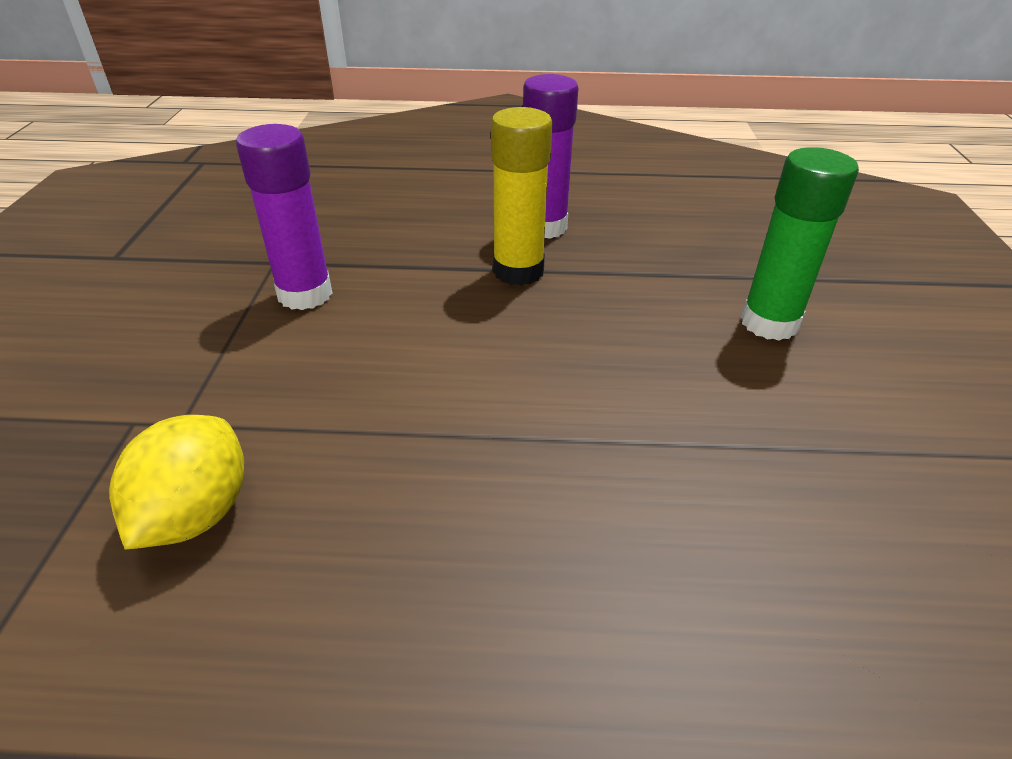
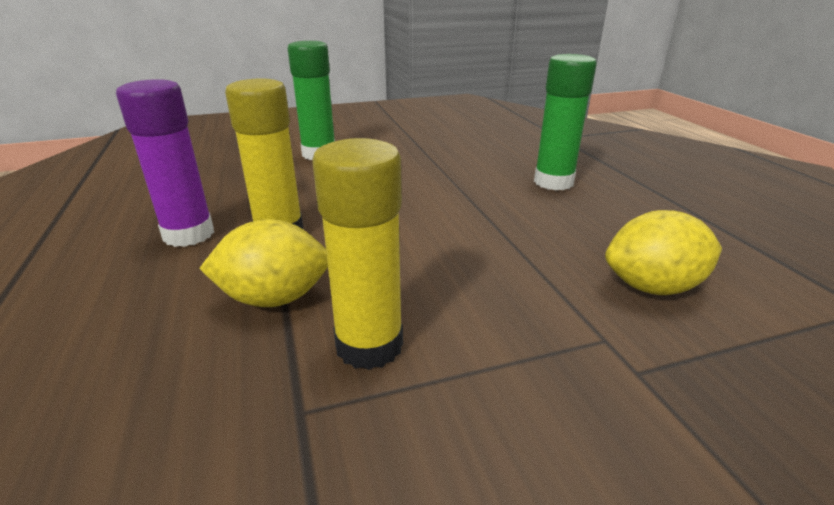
camera: 110 degrees left, 10 degrees down
(305, 294) = (369, 345): purple glue stick -> yellow glue stick
(402, 261) = (274, 298): none -> yellow lemon
(550, 585) = (553, 182): none -> green glue stick

